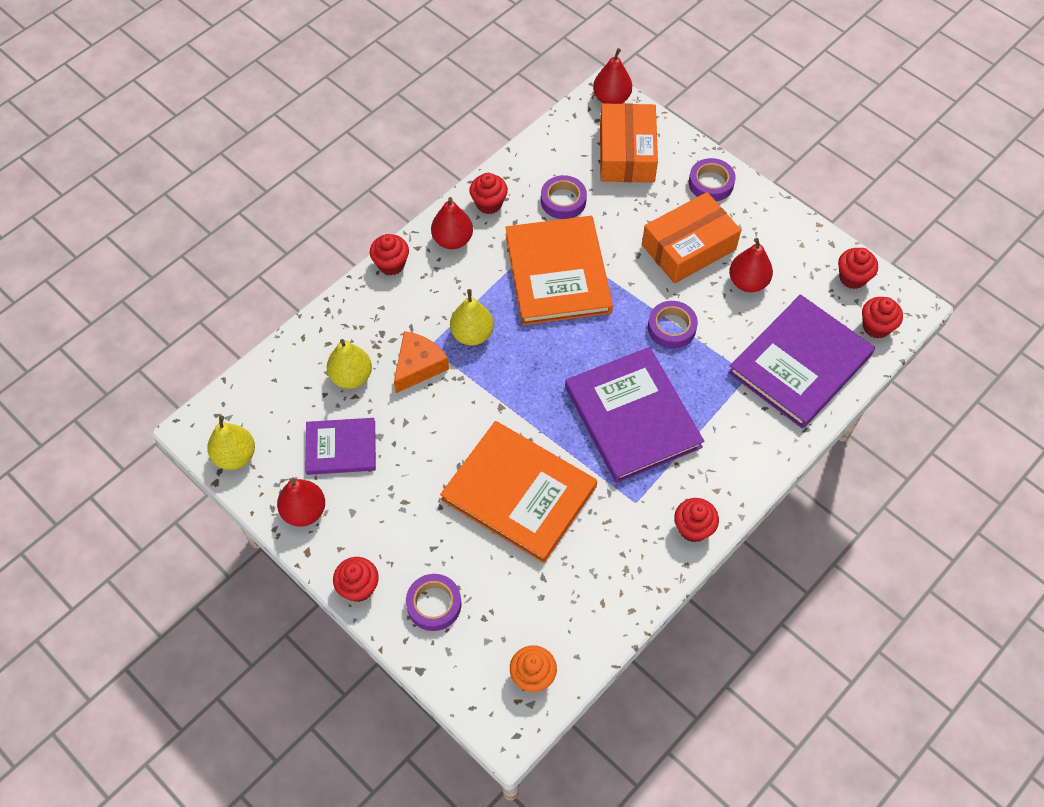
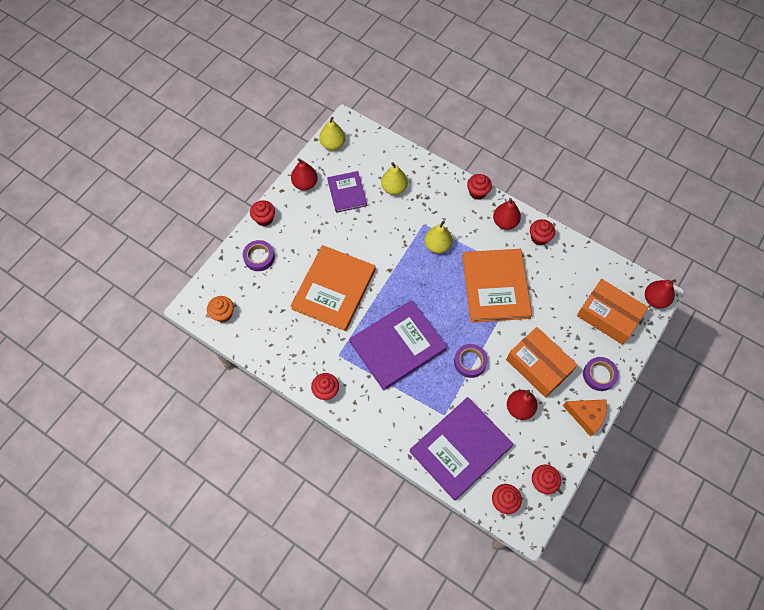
camera: 80 degrees right, 5 degrees up
(418, 366) = (408, 221): orange cheese -> orange cheese (586, 416)
(557, 273) = (495, 287): orange book -> orange book turned 75 degrees counterclockwise
(563, 201) = (555, 281): purple tape -> none
(627, 153) = (608, 316): orange box -> orange box turned 45 degrees clockwise
(800, 363) = (460, 448): purple book -> purple book turned 75 degrees counterclockwise

